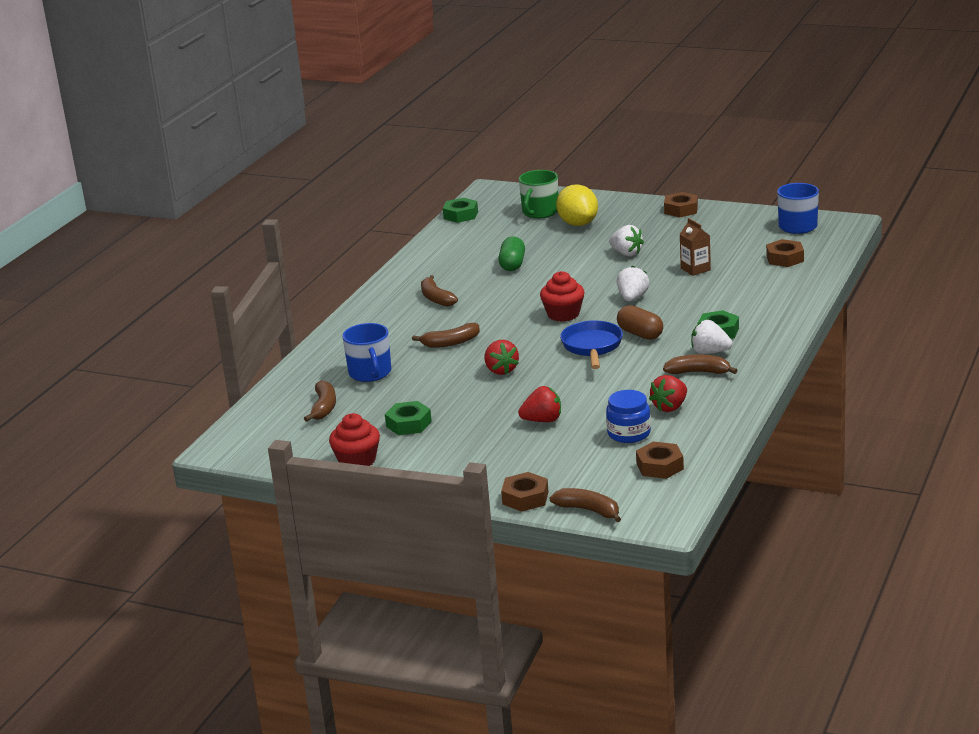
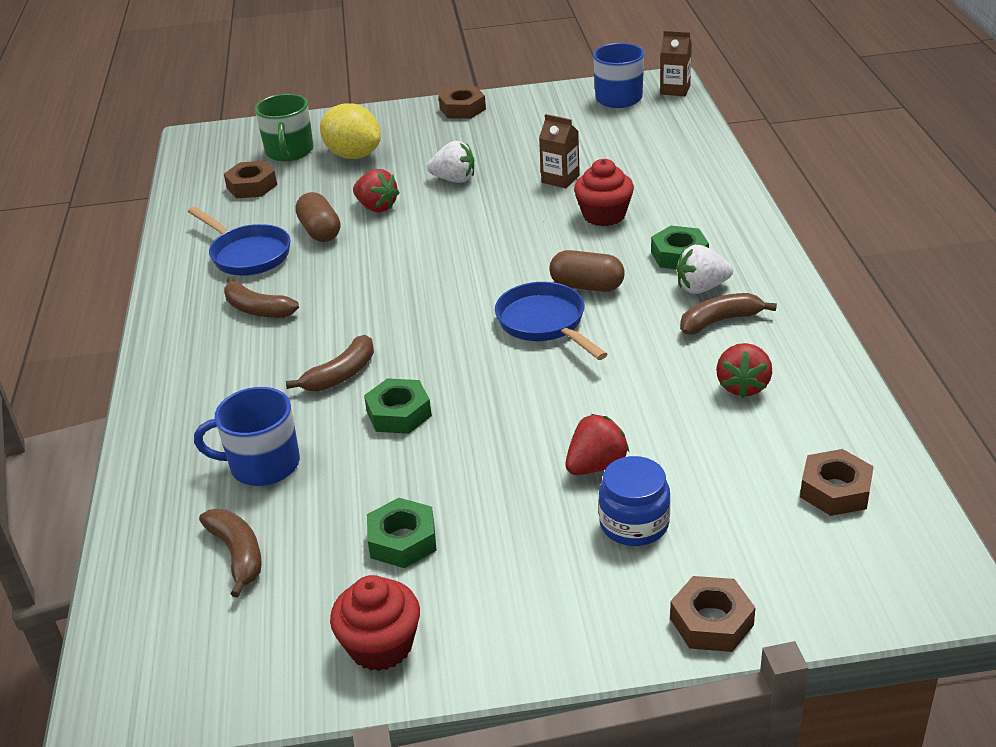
camera: 30 degrees left, 10 degrees up
(370, 373) = (262, 465): blue mug -> blue mug turned 135 degrees clockwise
(457, 267) = (247, 254): none -> blue pan
(460, 215) = (186, 180): green nut -> green nut (399, 413)
(501, 370) = (456, 398): red strawberry -> red strawberry (376, 207)
(512, 264) = (320, 231): green capsule -> brown capsule
(563, 314) = (458, 285): red cupcake -> red cupcake (604, 215)
(589, 510) = (826, 610): brown banana -> none
(629, 433) = (735, 448): blue jar -> blue jar (634, 524)
(632, 298) = (524, 238): white strawberry -> none
(785, 258) = (648, 140): brown nut -> brown nut (252, 186)
(846, 230) = (675, 90): none -> brown carton

